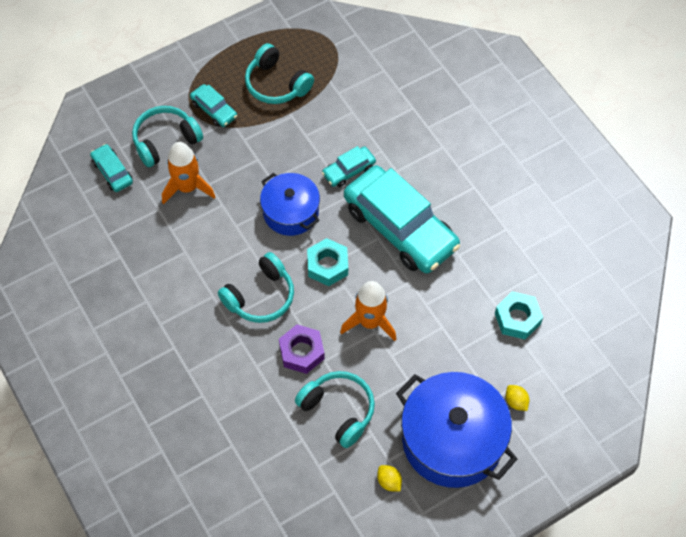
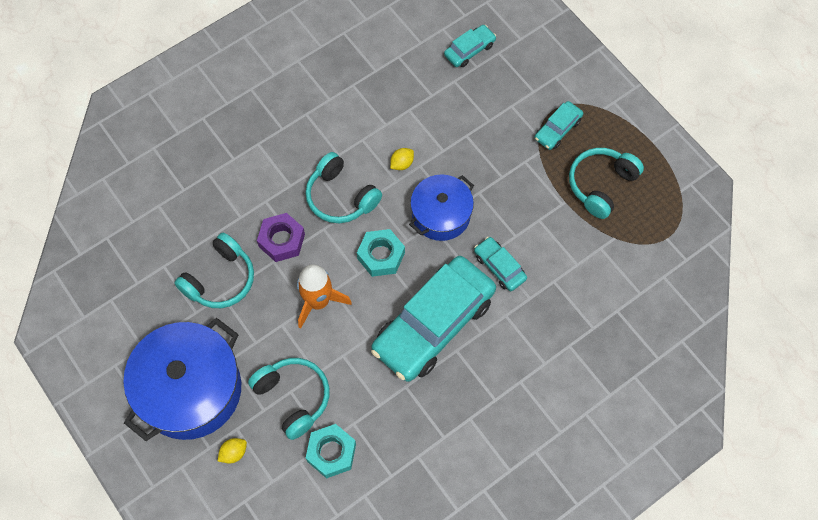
camera: 85 degrees right, 5 degrees up
(165, 141) = (512, 90): turquoise headphones -> turquoise headphones (293, 398)
(187, 187) = (459, 117): orange rocket -> none
(389, 481) = (147, 331): yellow lemon -> yellow lemon (402, 164)

